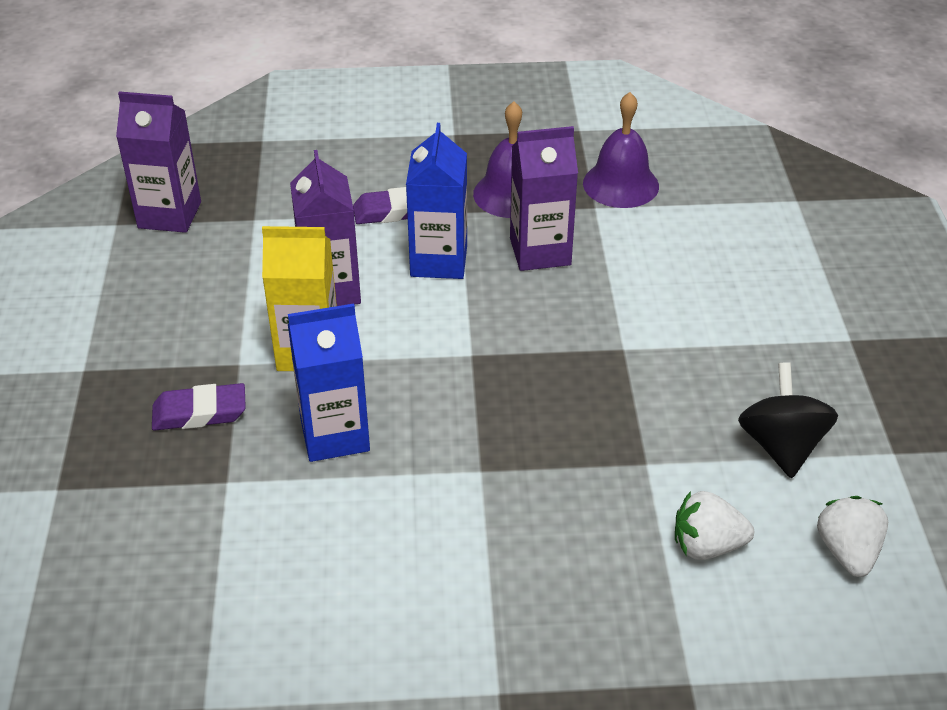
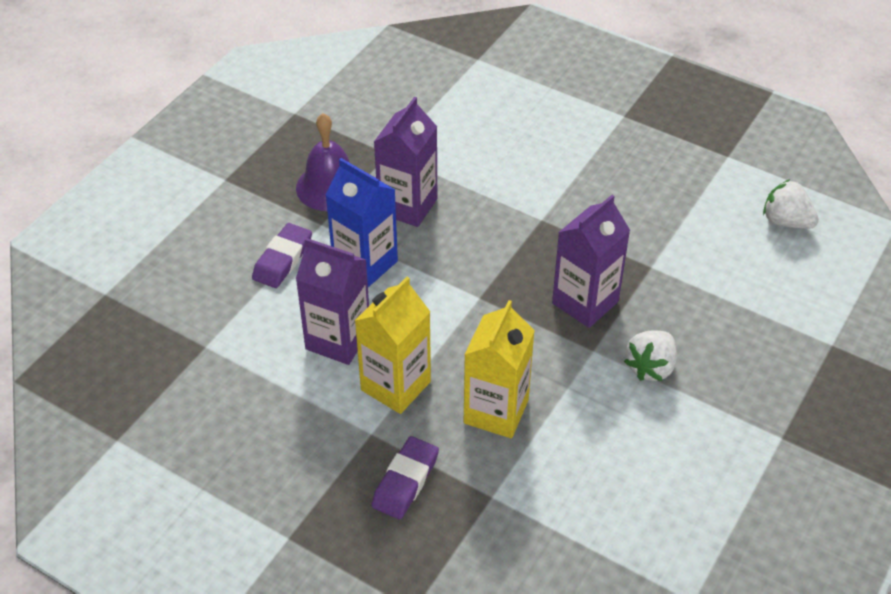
camera: 55 degrees left, 5 degrees up
(169, 215) = (143, 398): purple carton -> purple carton (585, 302)
(335, 435) = (496, 411): blue carton -> yellow carton
(620, 184) = (377, 127): purple bell -> none
(706, 546) = (738, 278): white strawberry -> white strawberry (650, 367)
(781, 446) = (685, 199): black spinning top -> none

